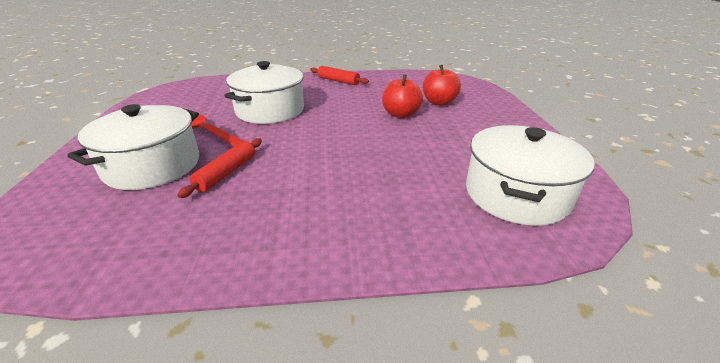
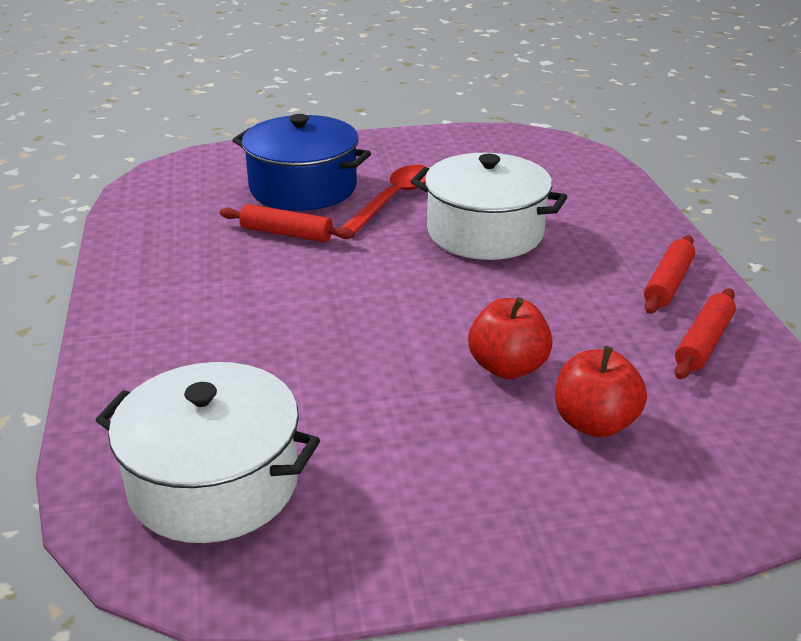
camera: 85 degrees right, 0 degrees up
(152, 166) = (303, 187): white pot -> blue pot
(383, 81) = (703, 342): none -> red rolling pin

